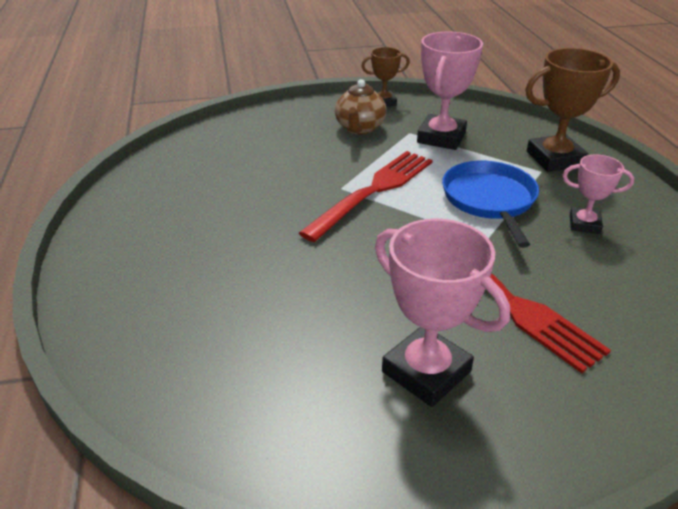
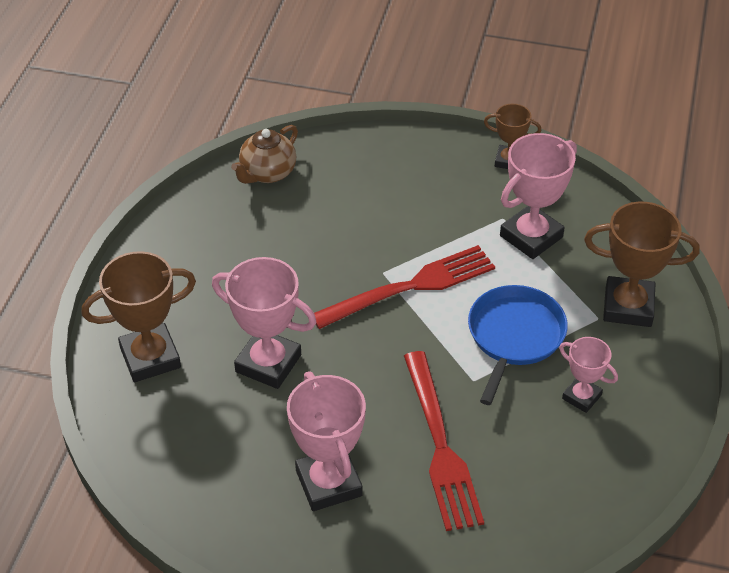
camera: 25 degrees right, 10 degrees up
(147, 318) = (150, 358): none -> brown trophy
(283, 284) = (268, 363): none -> pink trophy
(360, 128) = (454, 195): brown teapot -> brown teapot (267, 173)

